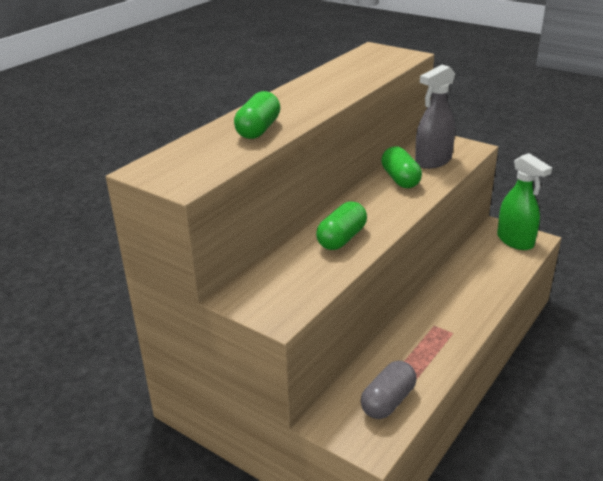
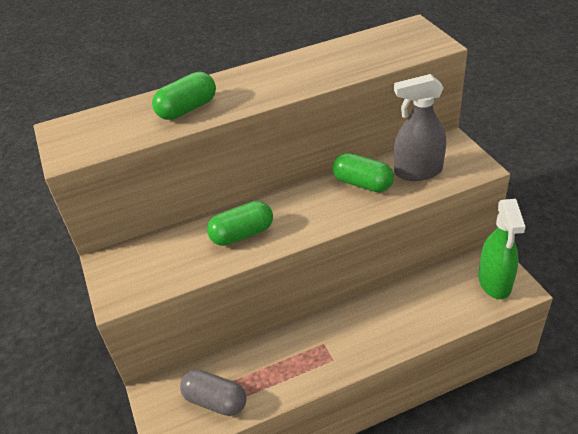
camera: 35 degrees right, 10 degrees up
(388, 401) = (215, 401): grey capsule -> grey capsule turned 45 degrees clockwise
(400, 179) = (362, 183): green capsule -> green capsule turned 75 degrees counterclockwise

